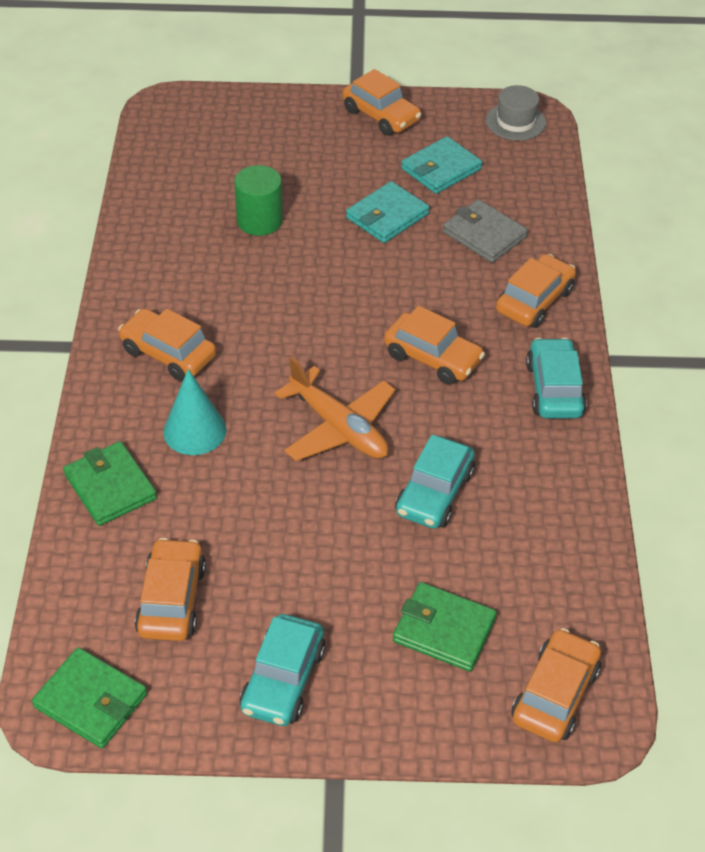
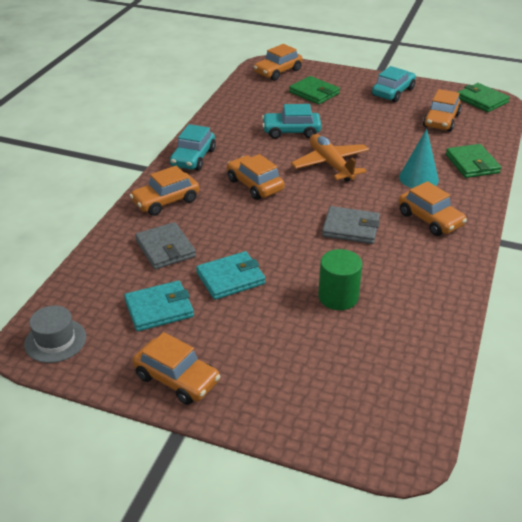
camera: 160 degrees left, 10 degrees down
(272, 314) = (351, 228): none -> grey wallet
(381, 116) = (177, 379): orange car -> orange car turned 150 degrees clockwise
(434, 493) = (291, 131): turquoise car -> turquoise car turned 135 degrees counterclockwise

